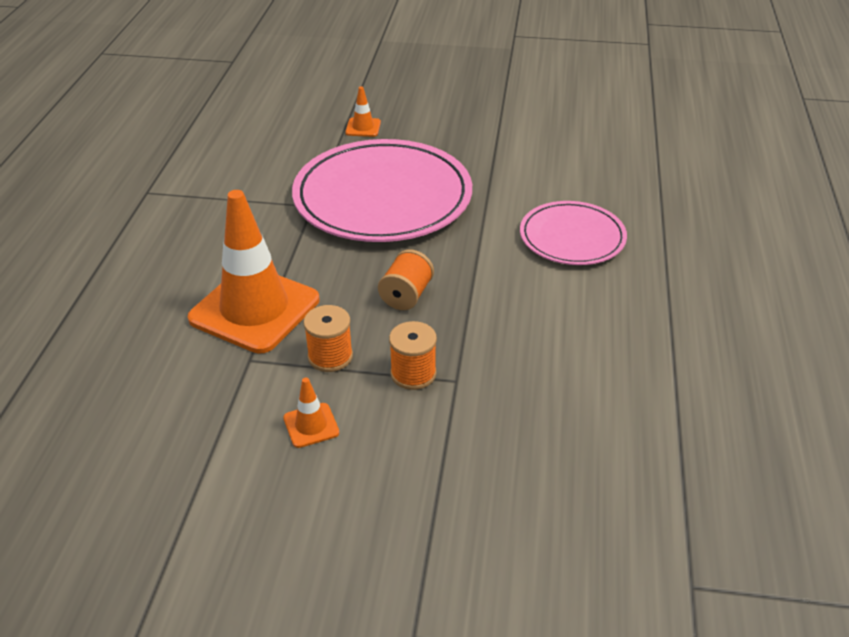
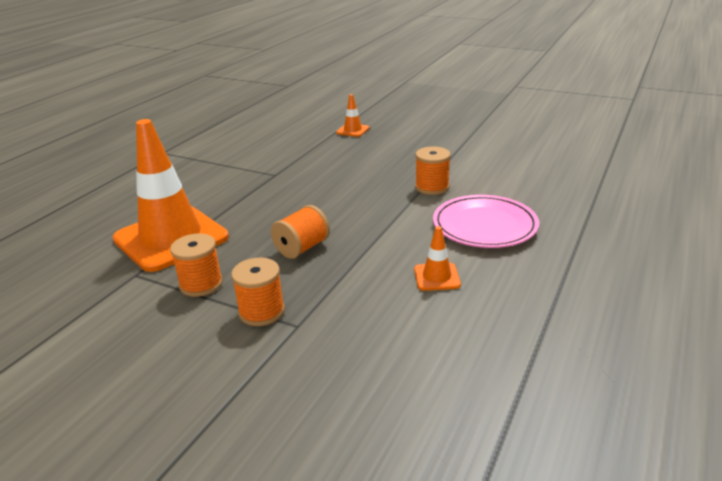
camera: 20 degrees right, 10 degrees down
(311, 425) = (139, 338): orange traffic cone -> orange traffic cone (437, 277)
(382, 197) = (334, 176): pink plate -> none
(496, 197) = (432, 187): none -> orange spool

